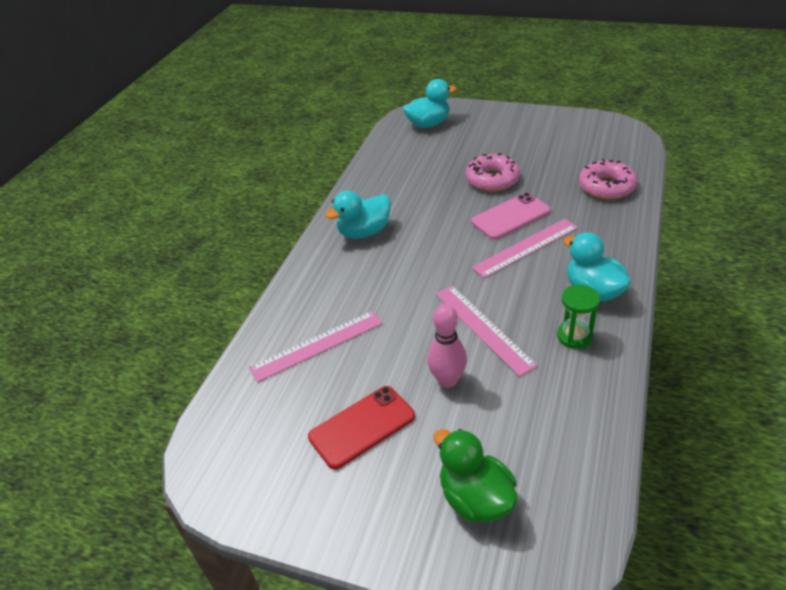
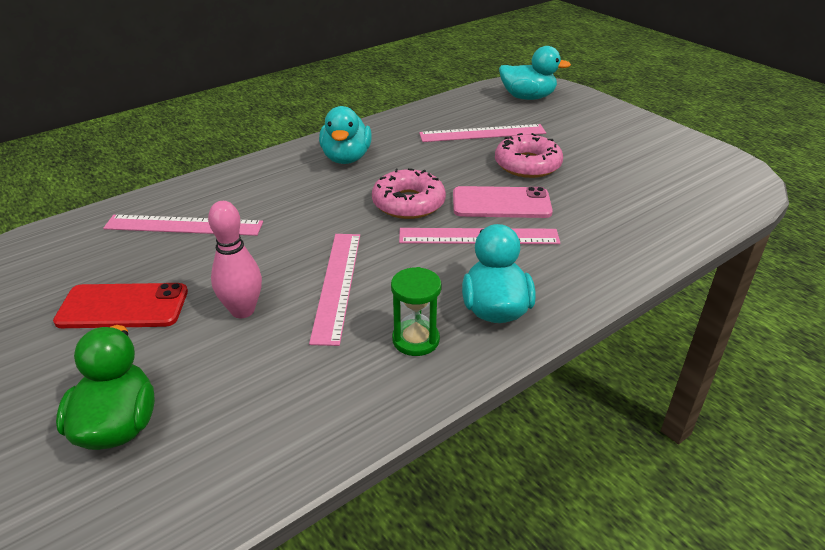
camera: 30 degrees right, 5 degrees down
(364, 232) = (346, 158): turquoise duck -> turquoise duck turned 90 degrees counterclockwise
(434, 168) = (482, 133): none -> pink ruler
(606, 187) = (648, 221): pink donut -> pink donut (408, 203)

